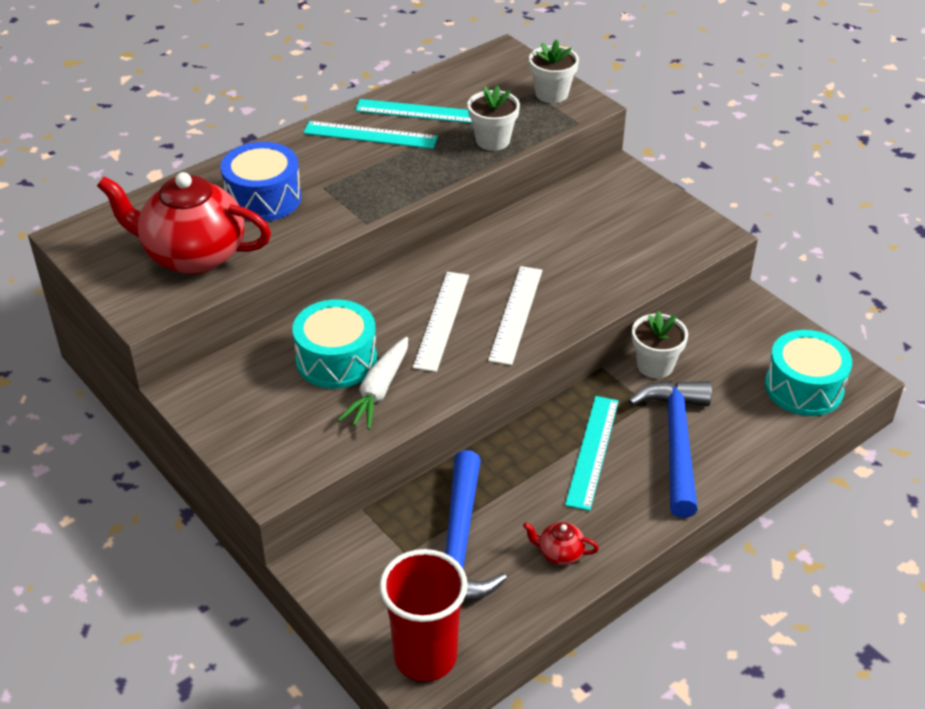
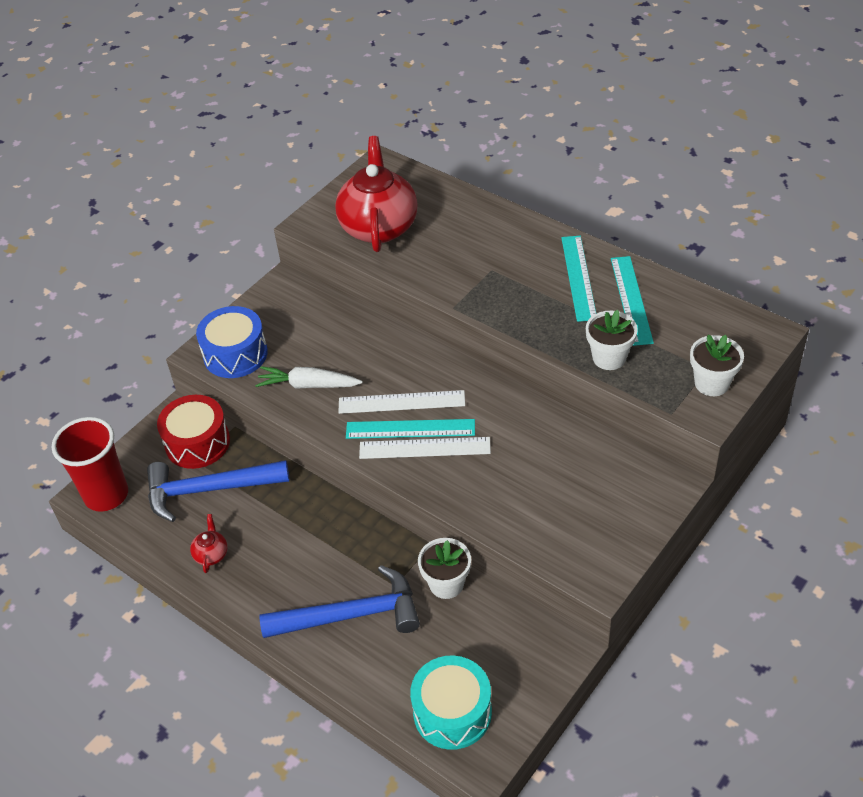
camera: 80 degrees right, 5 degrees up
(263, 198) = (462, 241): blue drum -> blue drum (235, 354)
(336, 360) = (336, 352): turquoise drum -> none
(374, 549) = (197, 443): none -> red drum
(592, 451) = (326, 555): turquoise ruler -> turquoise ruler (410, 429)

